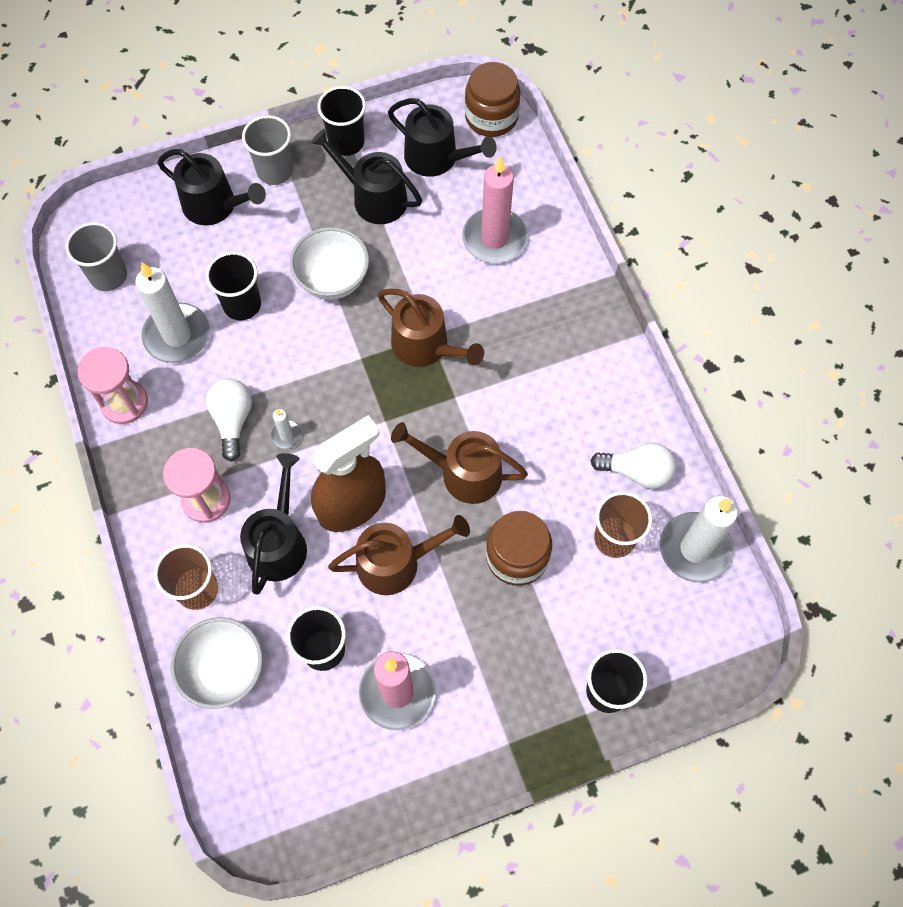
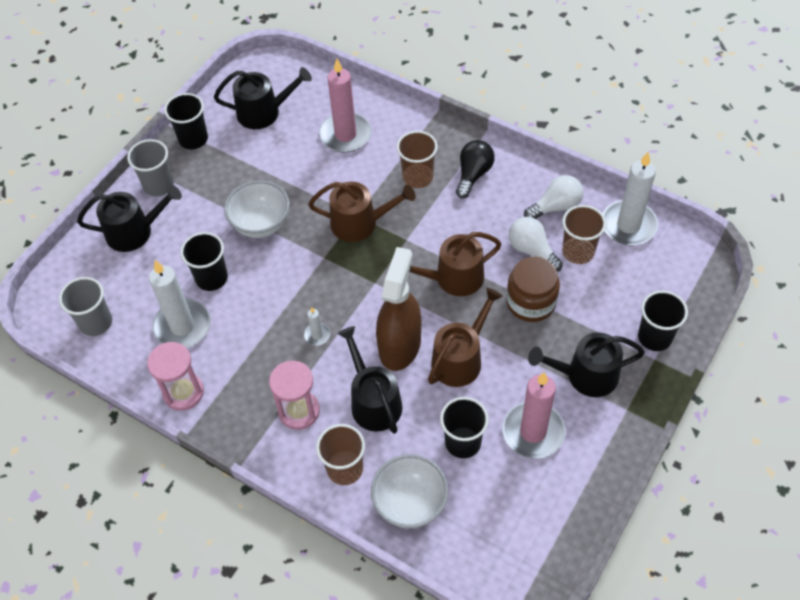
camera: 35 degrees left, 10 degrees down
(233, 420) = (271, 351): white light bulb -> white light bulb (532, 250)
(374, 198) = (243, 160): black watering can -> black watering can (586, 375)
(491, 117) = (277, 68): brown jar -> none
(525, 336) = (417, 177): none -> brown cup
(584, 374) = (473, 174): none -> black light bulb

